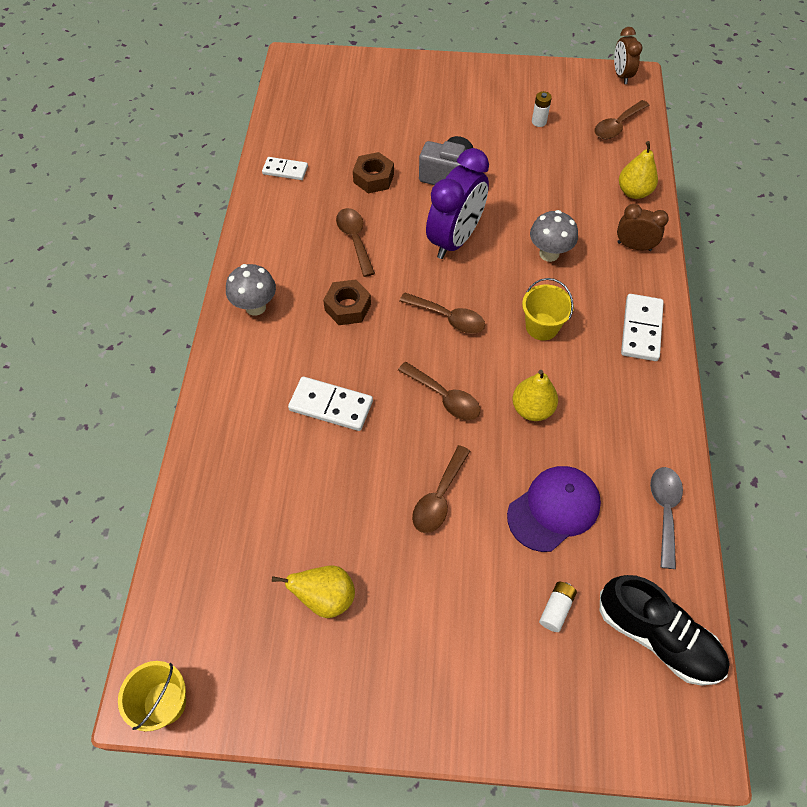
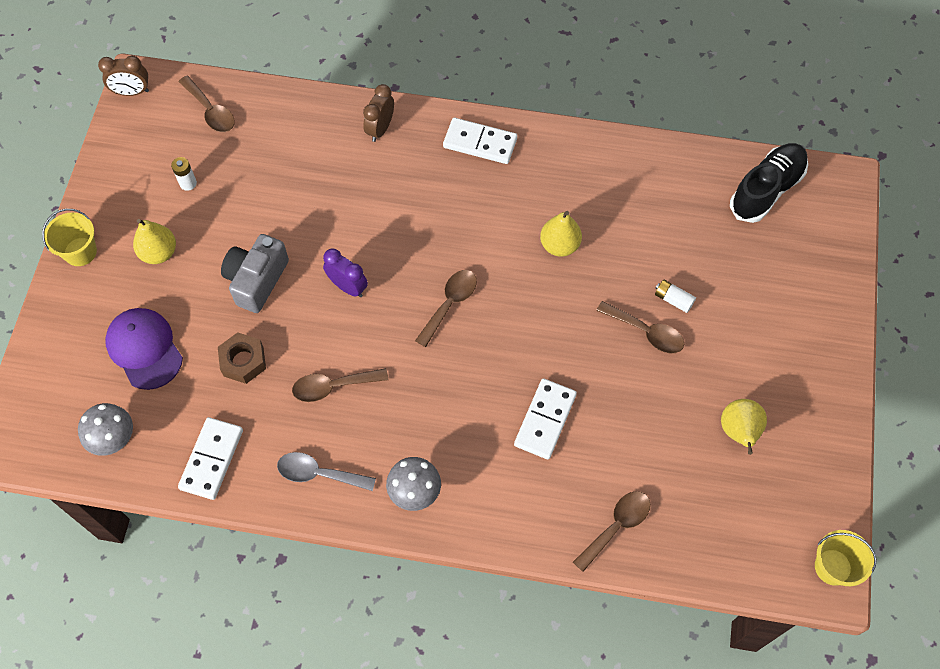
camera: 85 degrees left, 5 degrees up
(285, 170) = (212, 459): white domino -> white domino, size x1.52
(348, 307) = (426, 398): brown nut -> none
(444, 397) = (542, 317): brown spoon -> brown spoon (616, 526)
(455, 239) = (348, 287): purple clock -> purple clock, size x0.55
(542, 326) = (469, 223): yellow bucket -> yellow bucket (80, 252)
(549, 254) = (379, 203): grey mushroom -> grey mushroom (115, 440)
(554, 509) = (659, 243): purple cap -> purple cap (144, 349)
(556, 609) = (745, 255): white battery -> white battery (673, 299)
(633, 192) = (309, 115): yellow pear -> yellow pear (159, 253)
(664, 510) = (662, 163): grey spoon -> grey spoon (319, 473)

